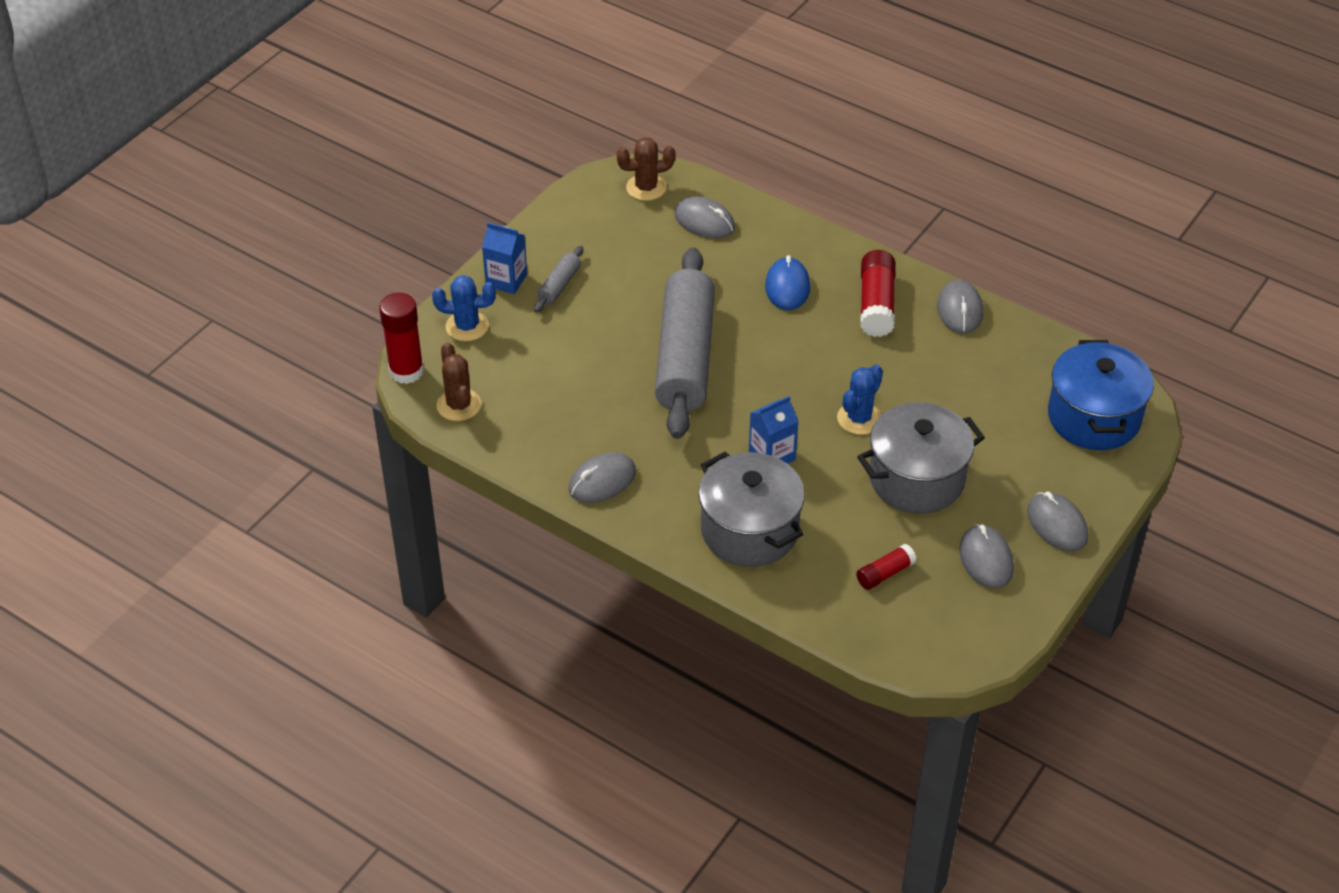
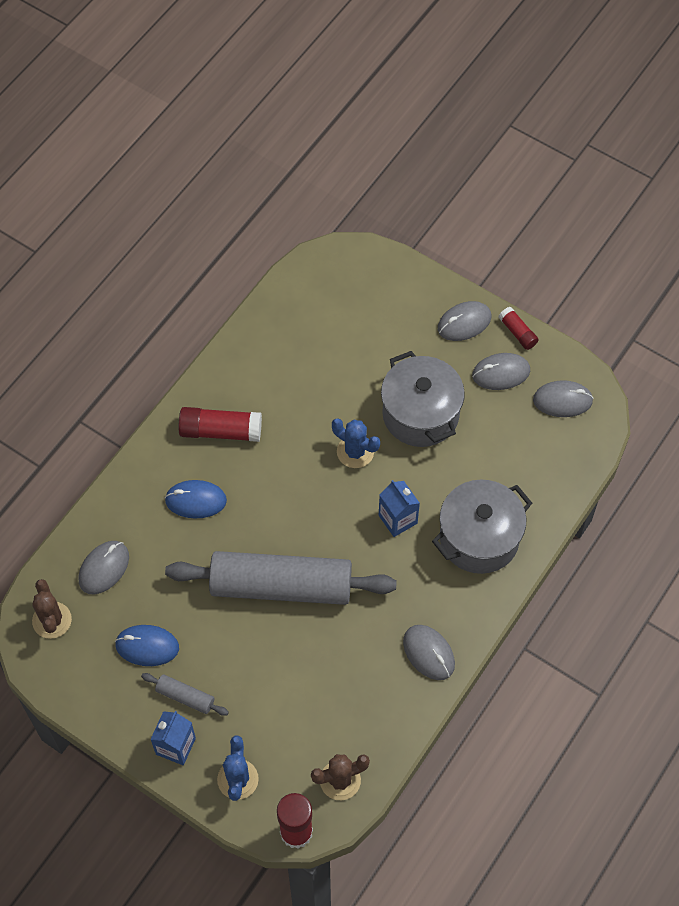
camera: 90 degrees left, 15 degrees up
(616, 256) = (147, 646): none -> blue mouse
(885, 573) = (518, 443): red glue stick -> red glue stick (517, 332)
(960, 310) = (230, 368): grey mouse -> grey mouse (562, 400)
(1094, 417) = (353, 286): blue pot -> none

